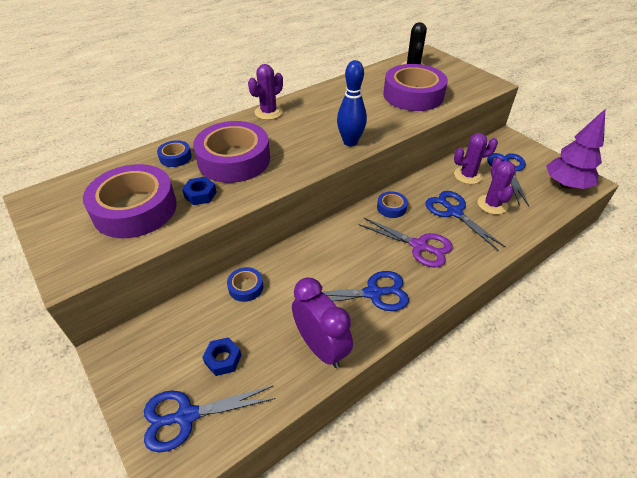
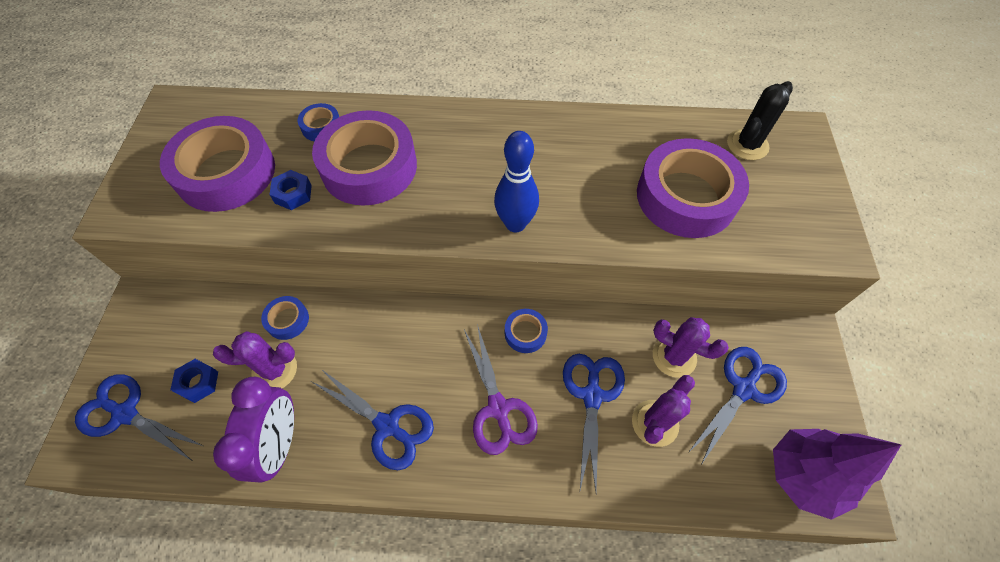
camera: 40 degrees right, 15 degrees up
(268, 112) = (475, 118): purple cactus -> purple cactus (275, 370)

